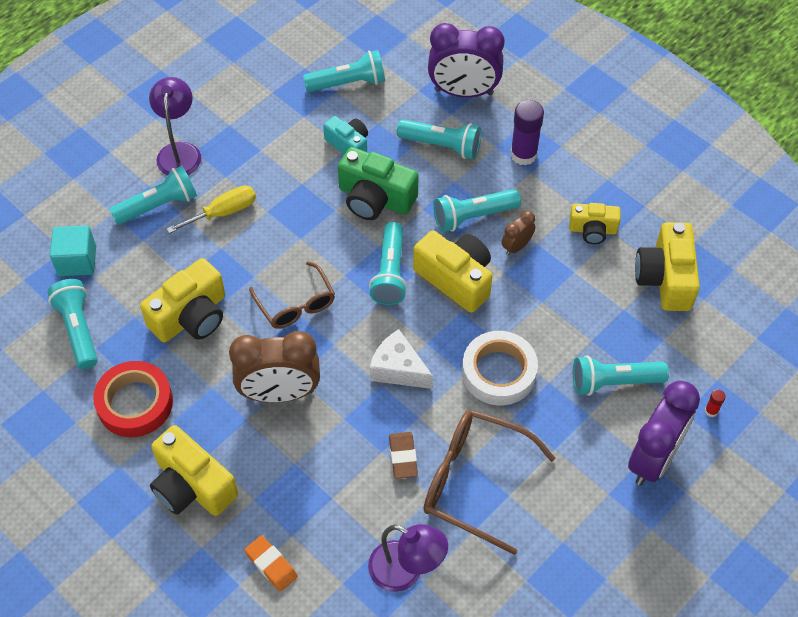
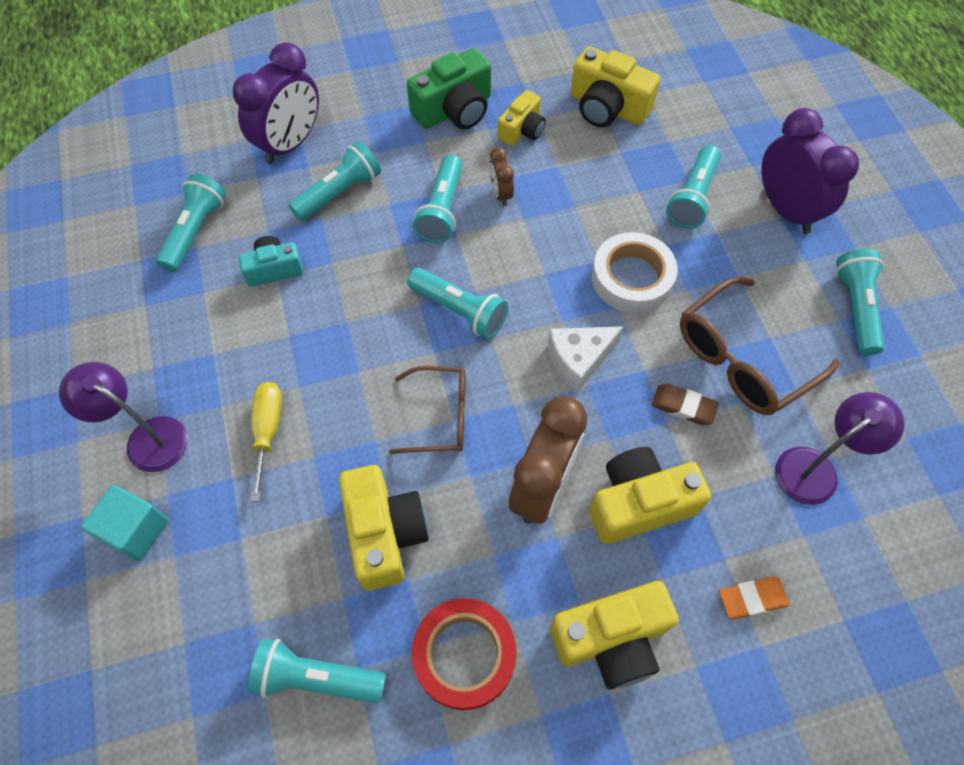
camera: 60 degrees left, 5 degrees up
(77, 261) = (214, 632): turquoise cube -> turquoise cube (135, 530)
(158, 205) = (204, 497): turquoise flashlight -> turquoise flashlight (855, 308)
(375, 198) = (359, 279): green camera -> green camera (454, 110)
(456, 279) = (504, 259): yellow camera -> yellow camera (639, 503)
(523, 154) = (400, 136): purple glue stick -> none
(711, 411) = (759, 147): red glue stick -> none

